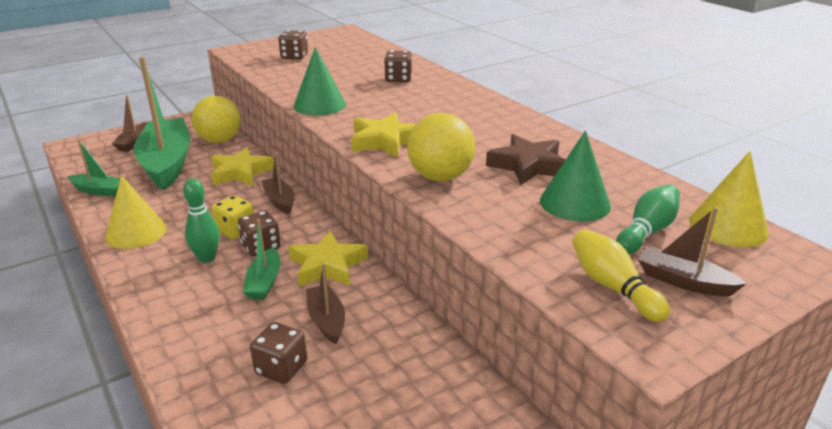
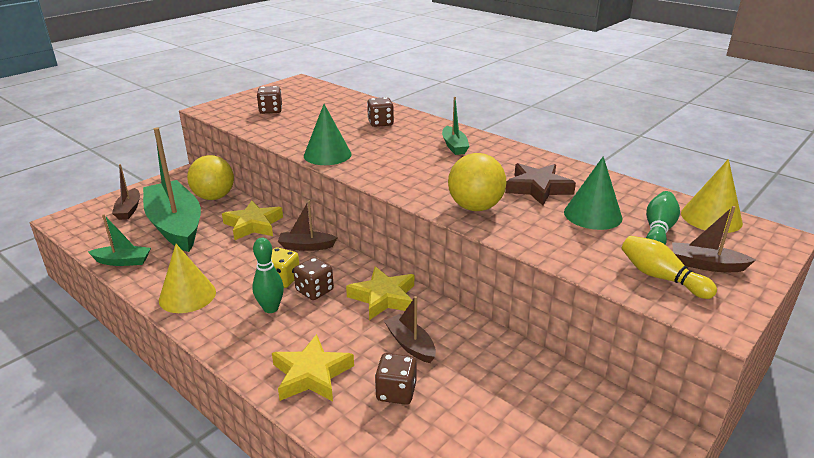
camera: 15 degrees left, 0 degrees up
(264, 282) = (337, 321): green boat -> green boat (454, 146)
(280, 201) = (306, 246): brown boat -> brown boat turned 45 degrees counterclockwise
(385, 141) = (408, 181): yellow star -> yellow star (311, 375)

